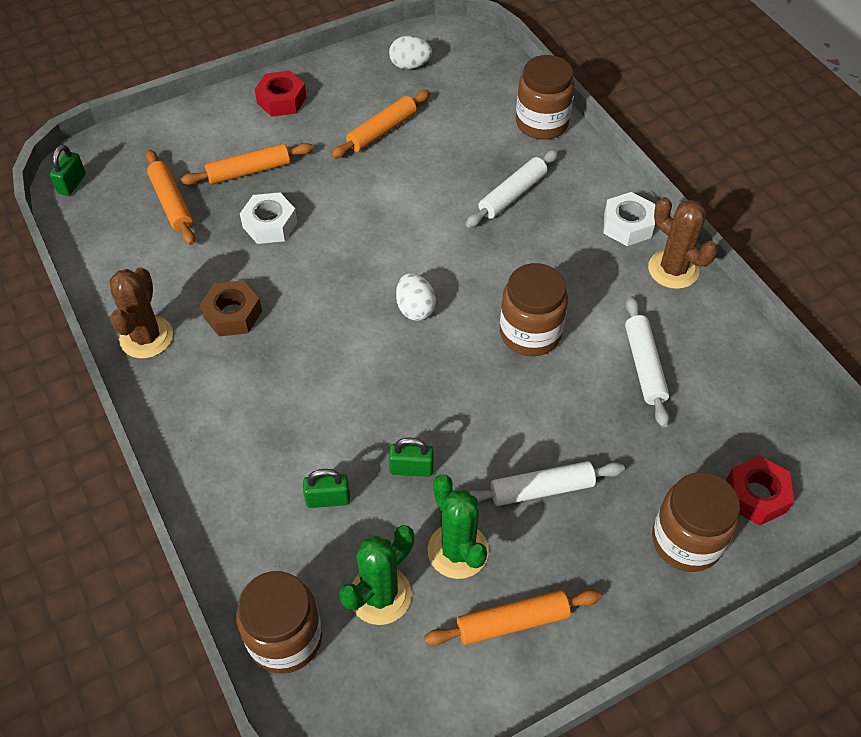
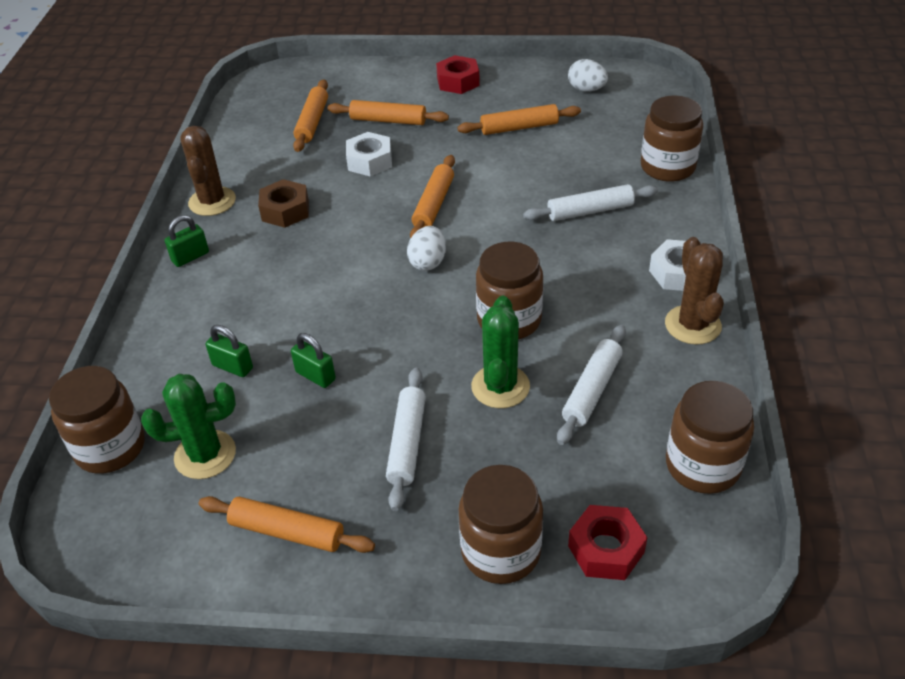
camera: 35 degrees right, 10 degrees down
(72, 184) = (257, 87): green padlock -> green padlock (190, 257)
(146, 337) = (212, 201): brown cactus -> brown cactus turned 45 degrees counterclockwise
(371, 246) = (434, 205): none -> orange rolling pin
(458, 551) = (294, 454): green cactus -> green cactus (500, 386)
(541, 489) = (407, 443): white rolling pin -> white rolling pin turned 75 degrees clockwise
(769, 390) = (702, 465): none -> brown jar

